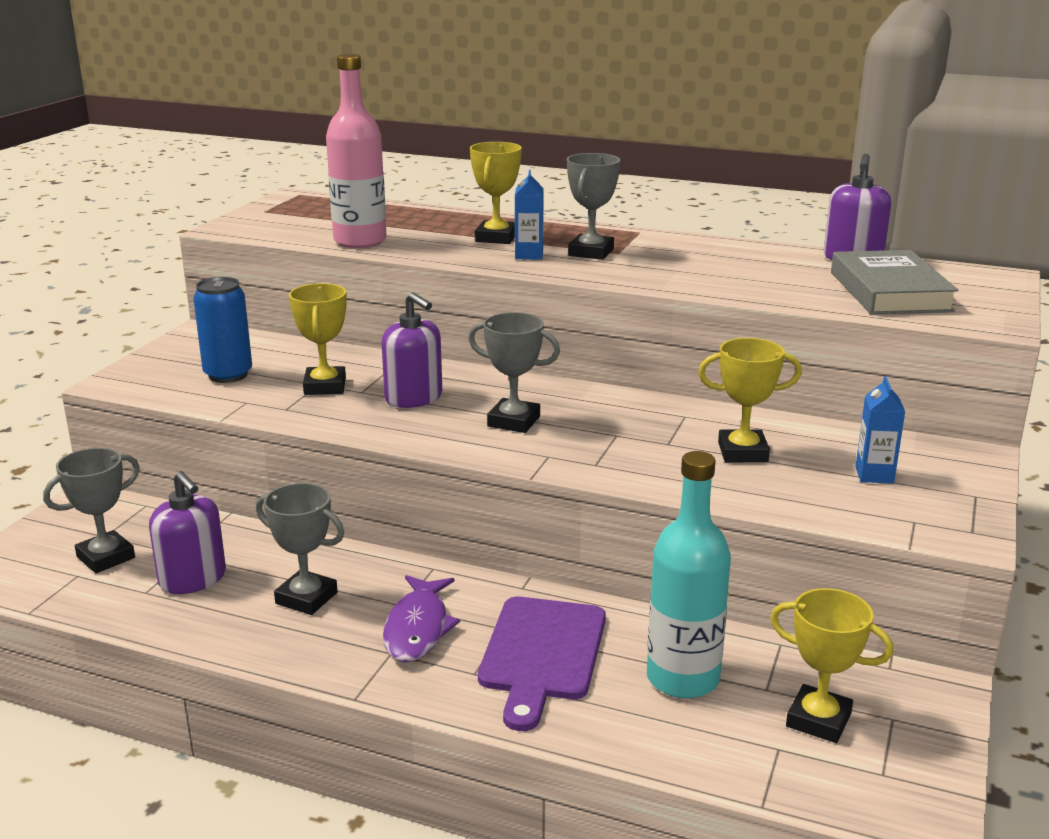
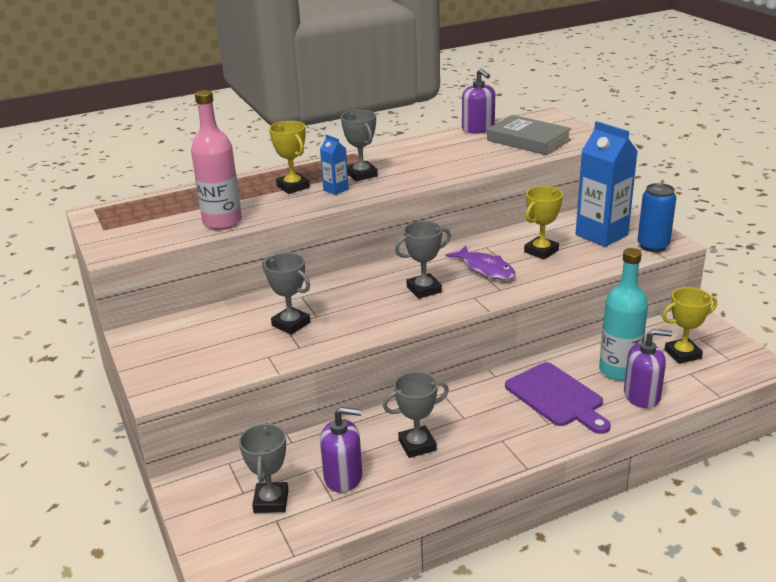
camera: 45 degrees left, 5 degrees up
(228, 375) = (219, 348): blue can -> blue can (653, 246)
(325, 386) = (291, 324): yellow trophy -> grey trophy
(414, 398) = (351, 304): purple soap dispenser -> purple soap dispenser (642, 396)
(418, 628) = (491, 422): purple fish -> purple fish (485, 269)
(874, 475) = (601, 235): blue carton -> blue carton, size x2.11

